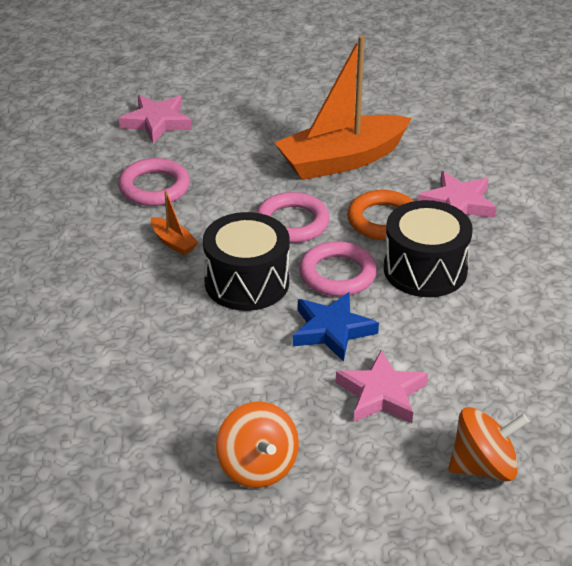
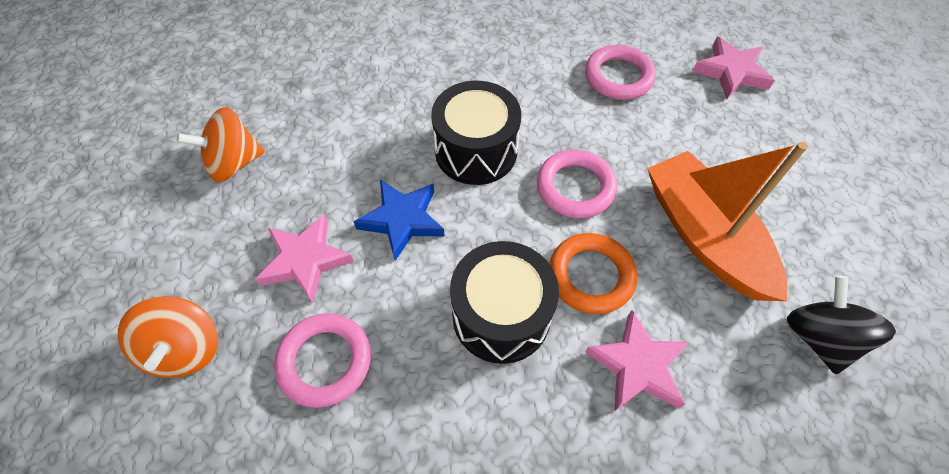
camera: 90 degrees right, 20 degrees up
(173, 242) = (534, 95): orange boat -> none
(337, 274) = (490, 227): pink ring -> pink ring (325, 361)
(424, 123) = (819, 337): none -> black spinning top

